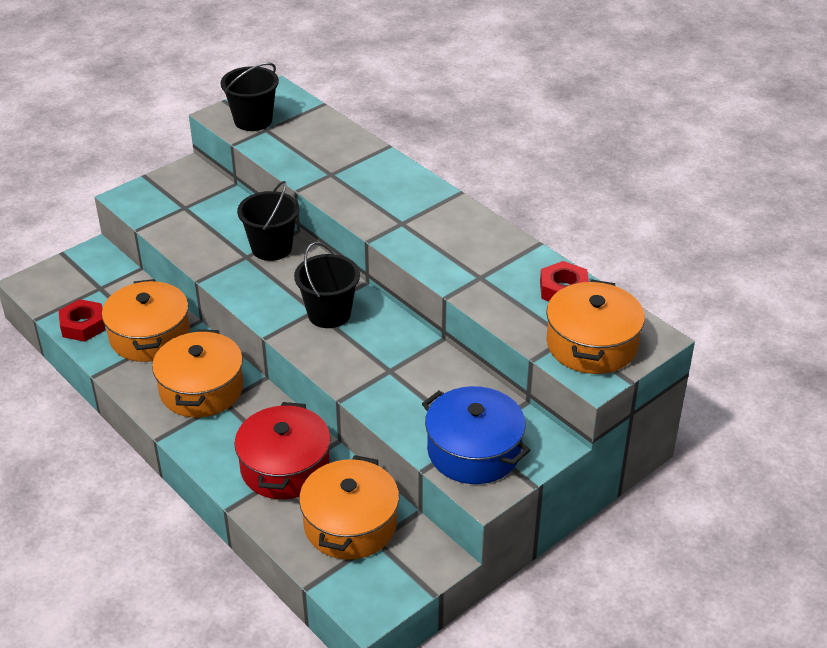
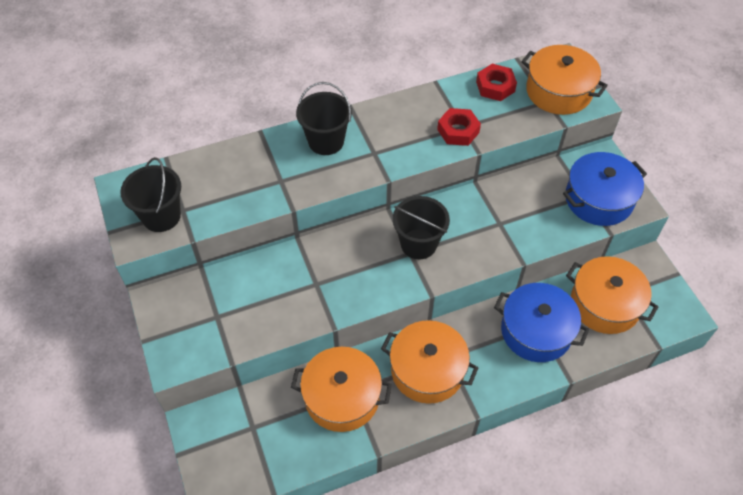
camera: 70 degrees left, 15 degrees up
(83, 325) = (303, 452): red nut -> red nut (458, 131)
(271, 248) = (313, 262): black bucket -> black bucket (326, 141)
(285, 467) = (536, 331): red pot -> blue pot

